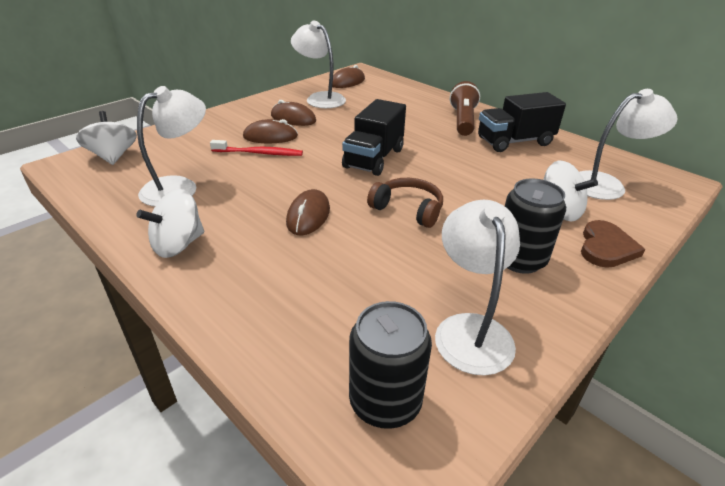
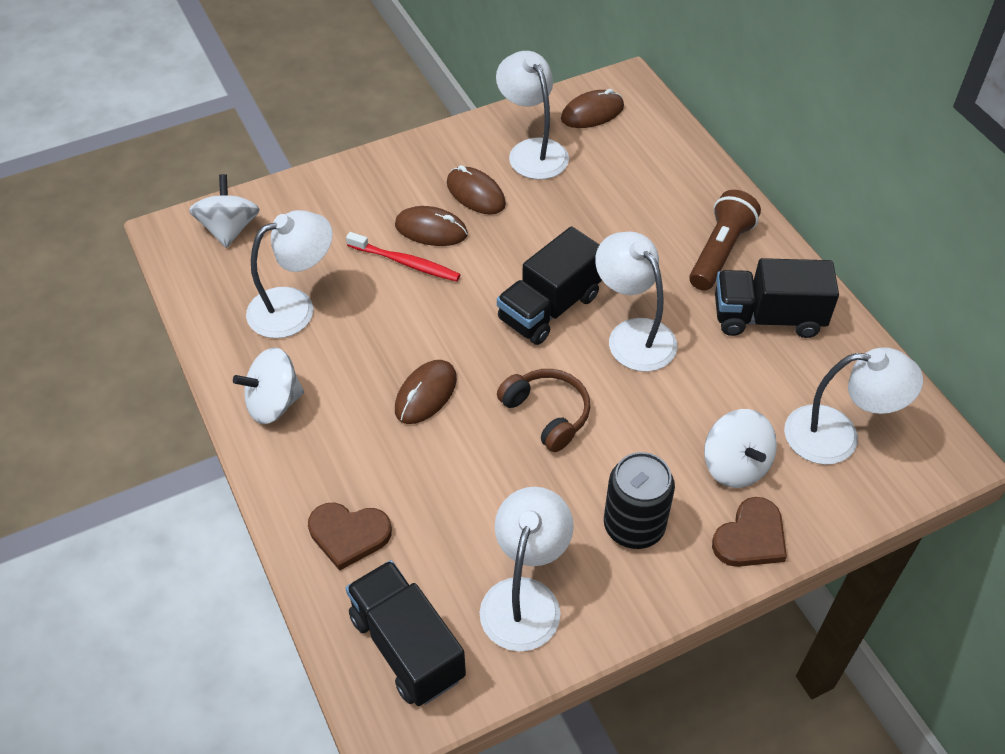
camera: 20 degrees right, 15 degrees up
(283, 321) = (349, 535): none -> brown heart
(385, 402) = (407, 647): black can -> black truck
(438, 161) = (633, 335): none -> white lamp

